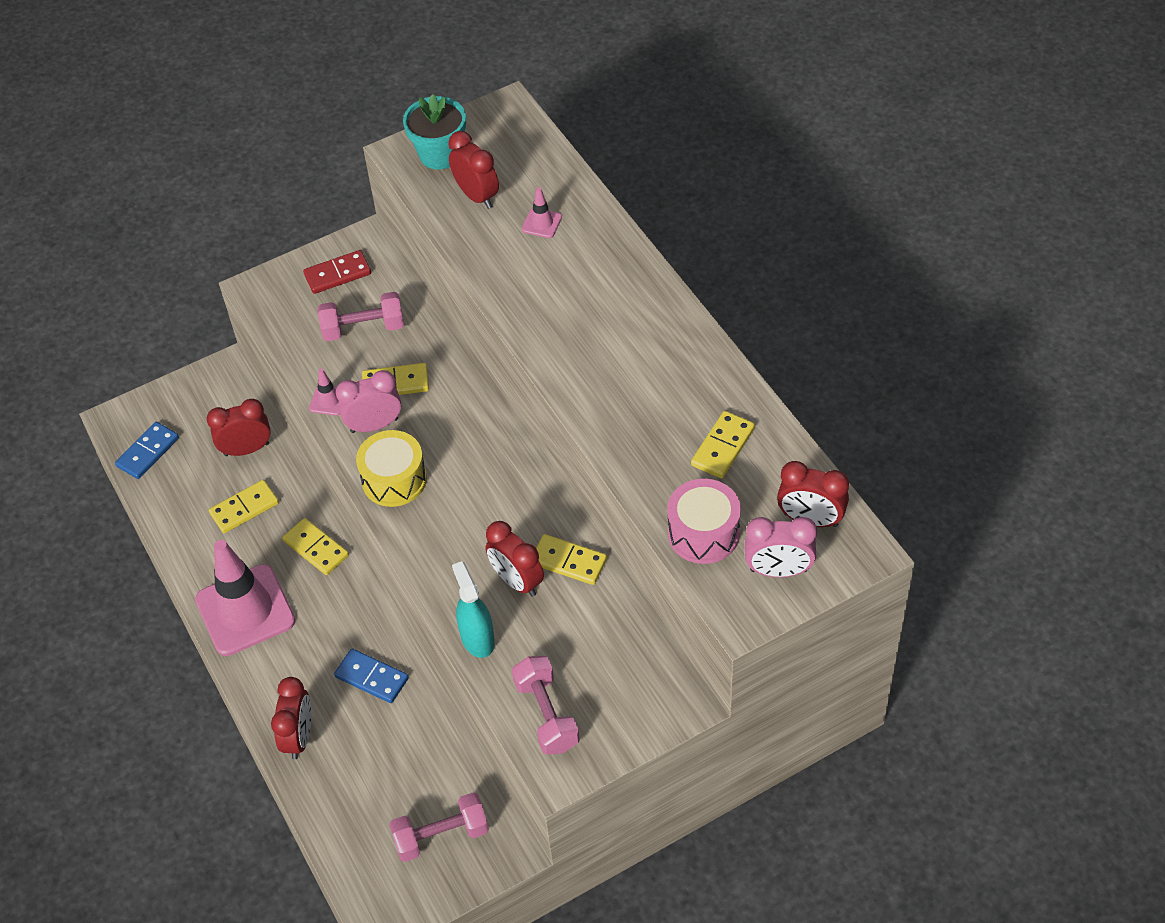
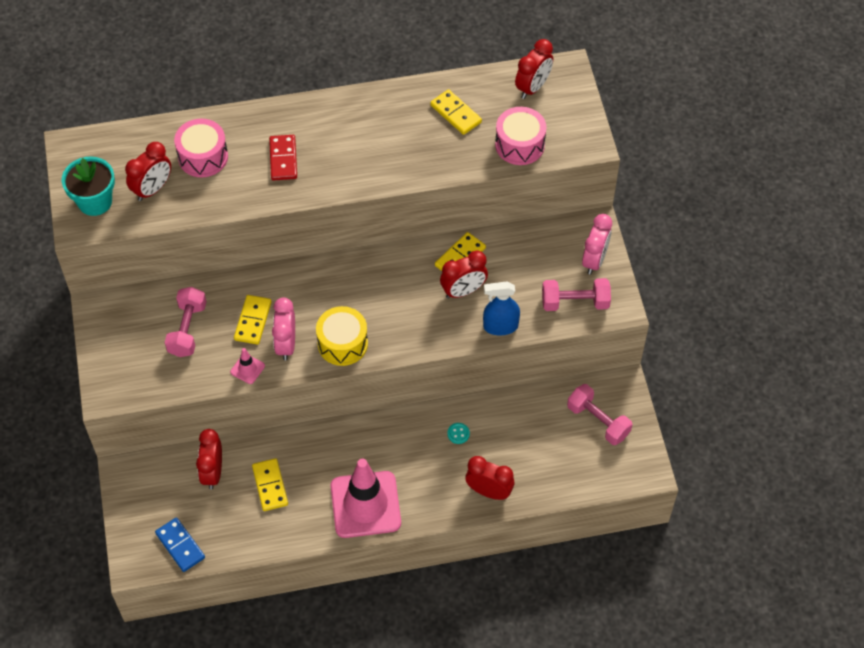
camera: 75 degrees left, 5 degrees up
(316, 548) = (330, 444): yellow domino -> none
(337, 274) = (122, 334): red domino -> red domino (283, 159)
(371, 678) = (458, 434): blue domino -> turquoise button
(441, 836) = (598, 421): pink dumbbell -> pink dumbbell turned 45 degrees counterclockwise
(477, 196) = (152, 189): red clock -> red clock turned 150 degrees clockwise
(477, 638) = (500, 326): turquoise spray bottle -> blue spray bottle
(541, 223) = (203, 157): pink traffic cone -> pink drum
(778, 570) = (564, 115): pink clock -> pink clock (594, 260)

